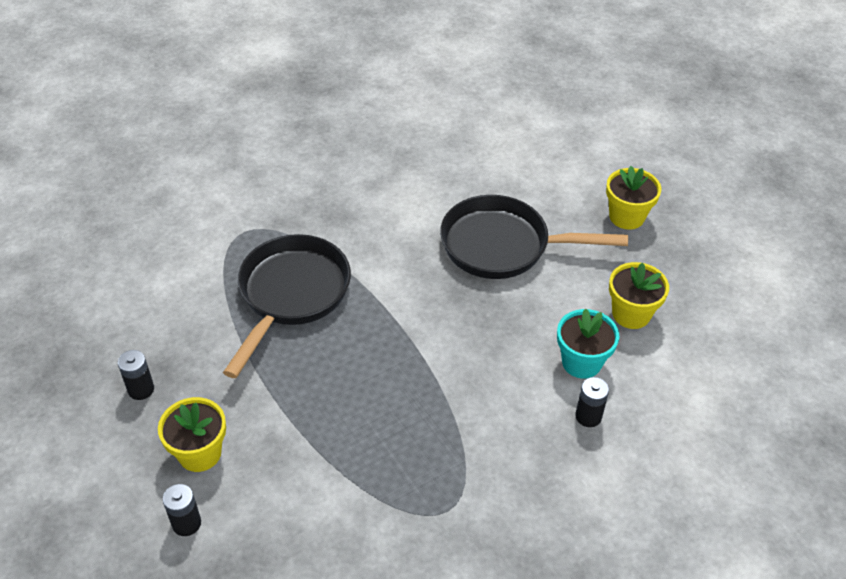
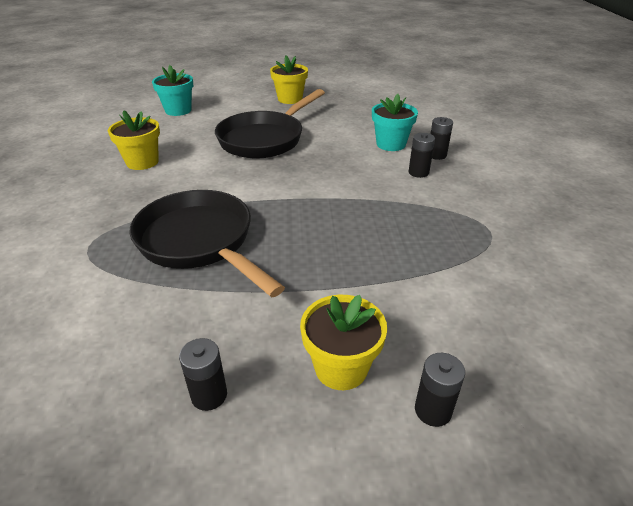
camera: 60 degrees left, 10 degrees down
(510, 141) = (178, 110): none -> turquoise flower pot
(530, 411) = (418, 172): none -> black battery
(631, 314) = (366, 119): yellow flower pot -> yellow flower pot (142, 162)

